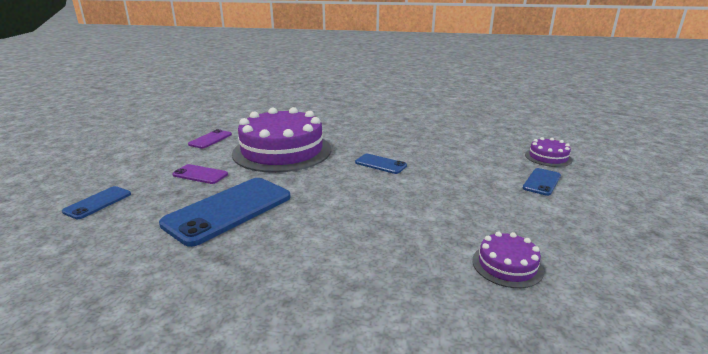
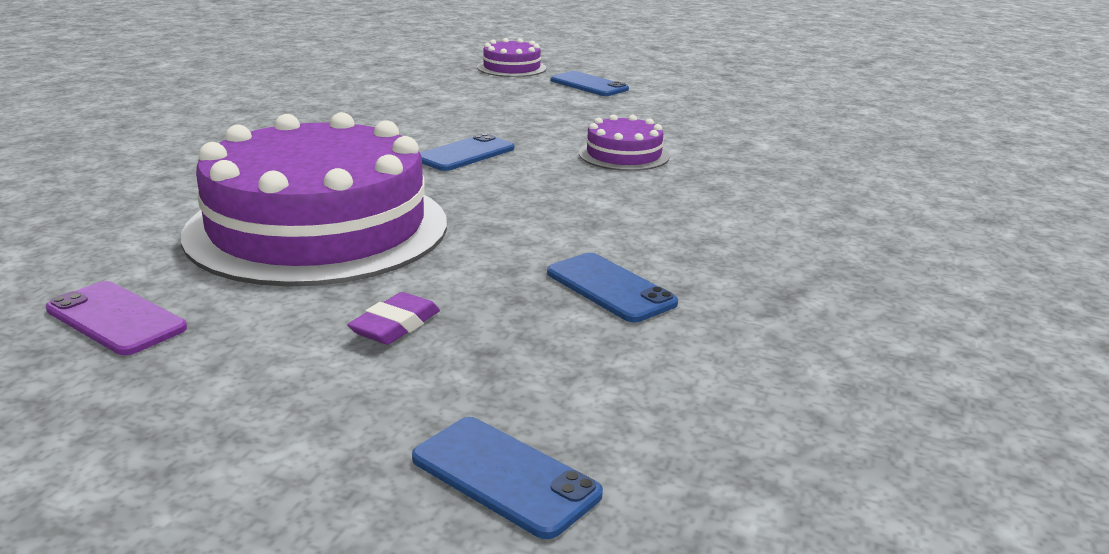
camera: 80 degrees left, 0 degrees up
(200, 174) = (395, 325): purple phone -> purple eraser
(229, 210) = (610, 288): blue phone -> blue phone, size x0.49
(507, 265) = (792, 135): purple cake -> purple cake (624, 155)

